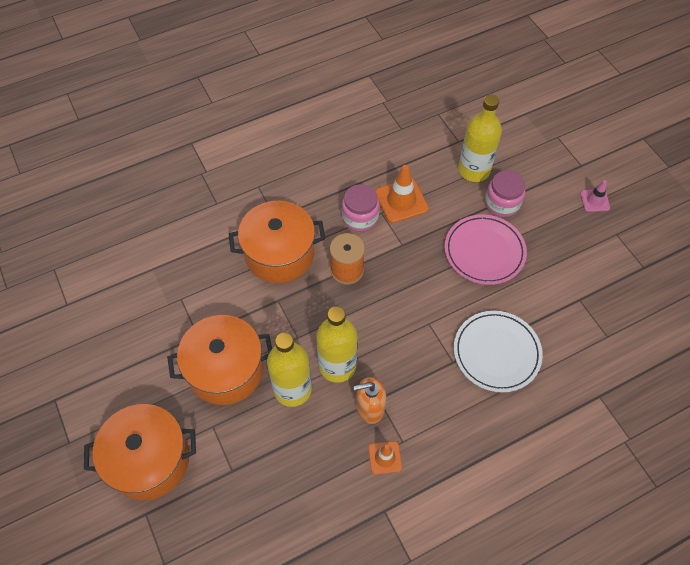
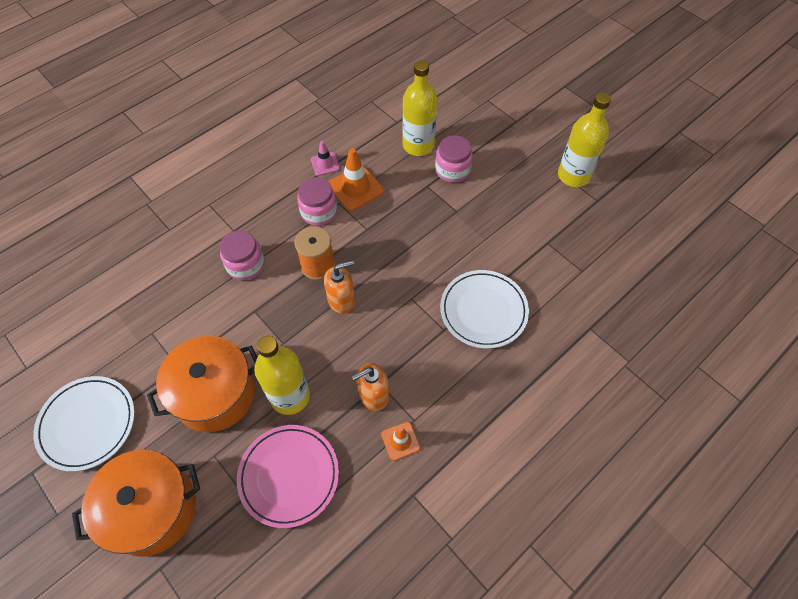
camera: 15 degrees left, 0 degrees up
(109, 369) = (87, 424): none -> white plate
(279, 254) = (245, 265): orange pot -> pink jar
(337, 366) = (330, 361): yellow bottle -> yellow bottle (573, 176)
(361, 309) = (341, 300): none -> orange soap dispenser
(484, 251) = (447, 218): pink plate -> pink plate (289, 476)
(594, 200) = (537, 150): pink traffic cone -> pink traffic cone (325, 164)

